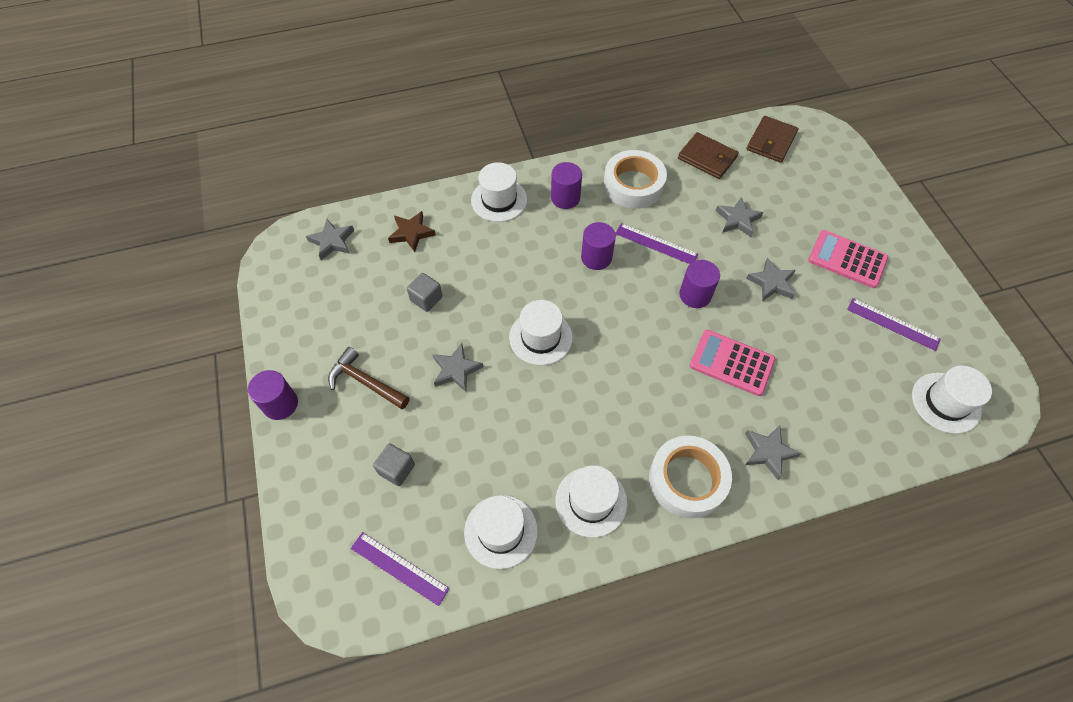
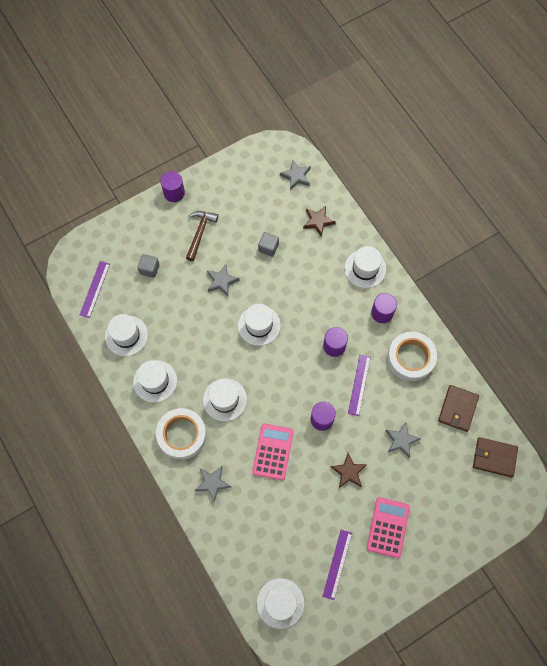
camera: 75 degrees right, 10 degrees up
(643, 407) = (224, 399): none -> white hat
(771, 283) = (348, 472): grey star -> brown star

